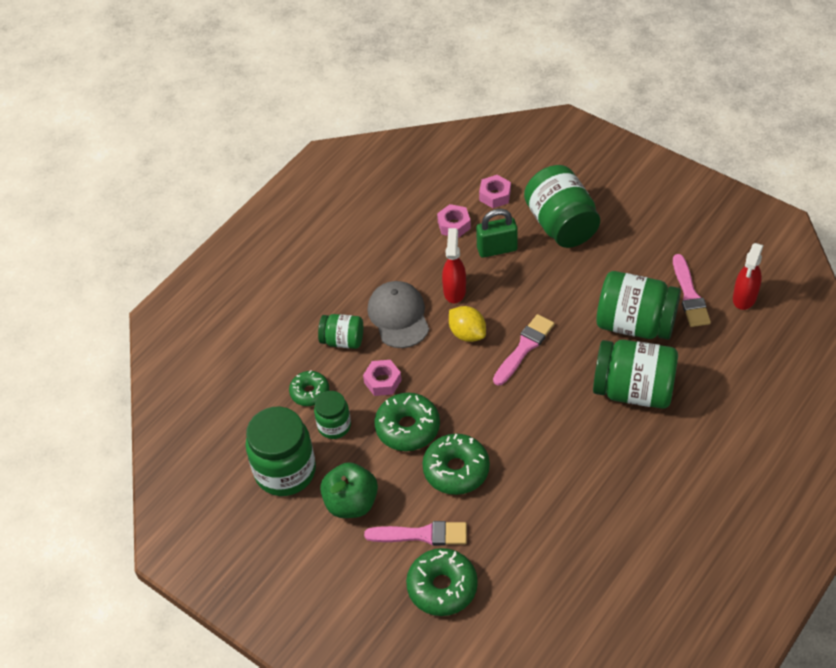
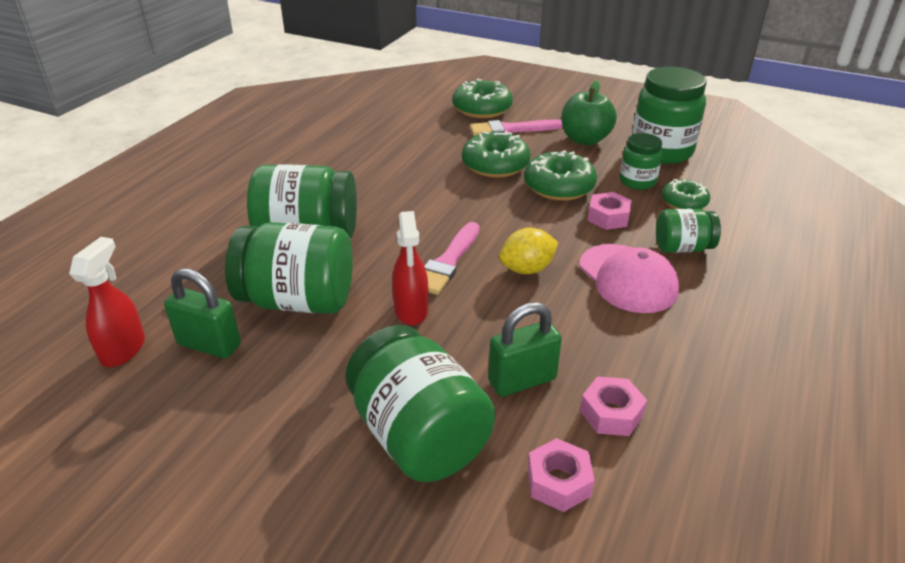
camera: 165 degrees right, 15 degrees down
(398, 316) = (627, 278): grey cap -> pink cap
(454, 290) = (565, 315): red spray bottle -> red spray bottle (411, 310)
(467, 333) = (527, 269): yellow lemon -> yellow lemon turned 60 degrees counterclockwise
(689, 295) = (209, 345): pink brush -> green padlock

